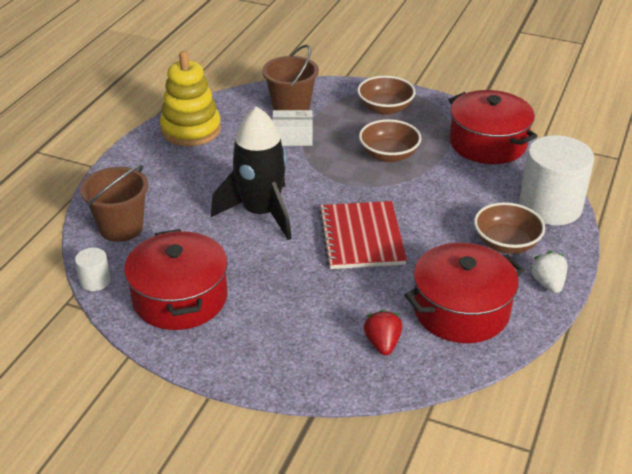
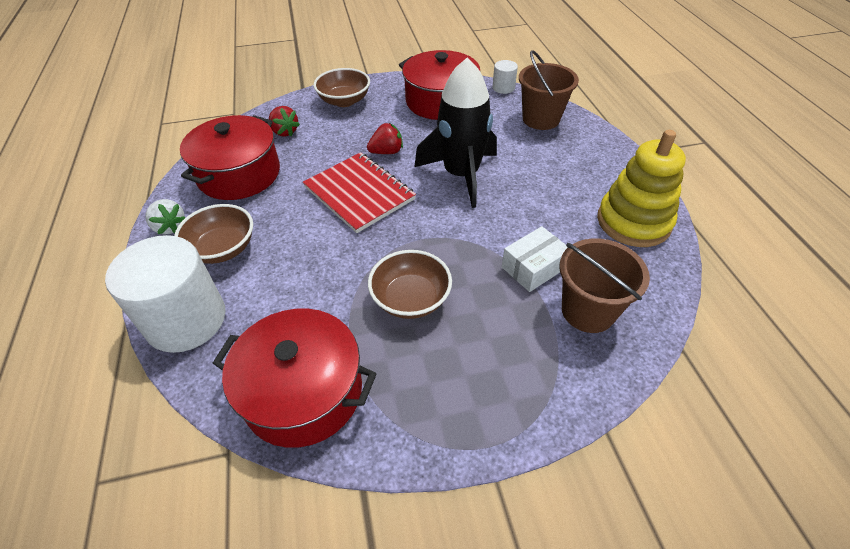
camera: 145 degrees right, 10 degrees up
(300, 265) = (387, 152): none -> red strawberry
(385, 108) = (483, 383): brown bowl -> brown bowl (344, 101)

